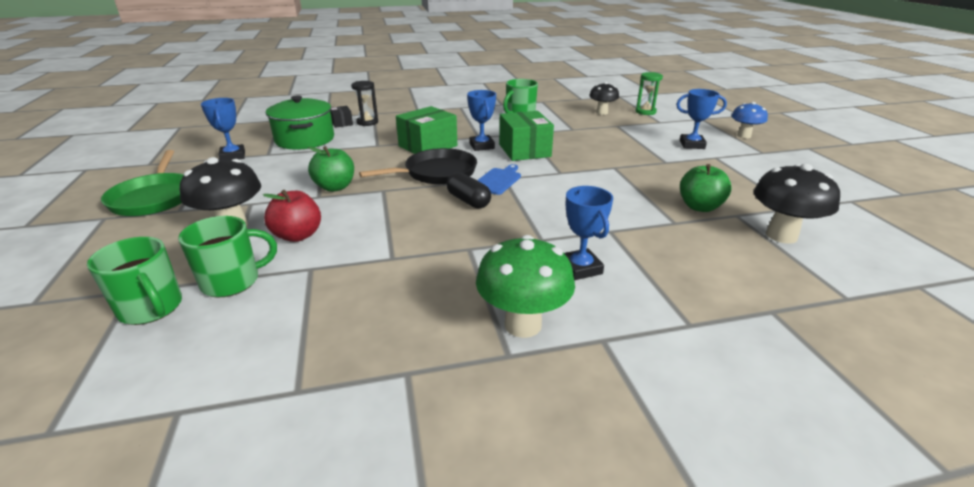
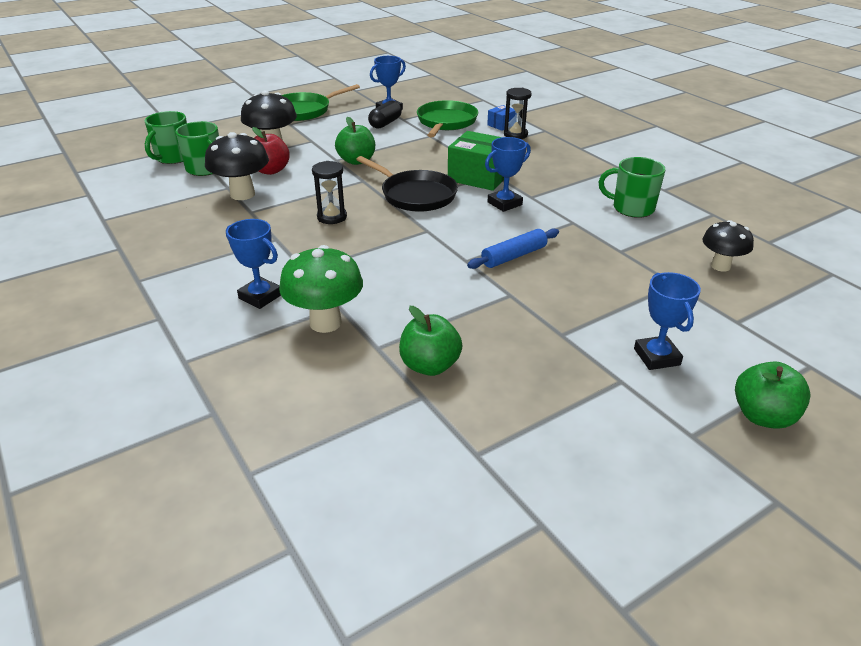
camera: 70 degrees right, 5 degrees up
(305, 139) = (446, 122): green pot -> green pan
(342, 123) = (501, 125): black box -> blue box
(445, 214) = (332, 217): none -> black hourglass
(468, 201) = (364, 222): black capsule -> black capsule (385, 123)
(498, 180) = (419, 228): blue cutting board -> none
(523, 324) = (173, 280): green mushroom -> green mushroom (325, 322)
(524, 150) = (513, 230): green box -> none
(562, 157) = (513, 256): none -> blue rolling pin
(580, 268) = (260, 296): blue trophy -> blue trophy turned 75 degrees clockwise
(645, 112) = (775, 305): green hourglass -> none
(744, 136) = (763, 416): blue mushroom -> green apple
(781, 235) = (381, 433): black mushroom -> black mushroom (242, 194)

